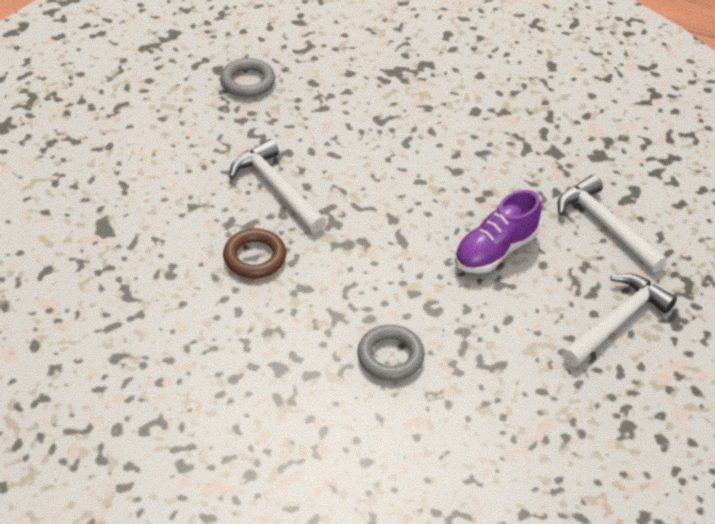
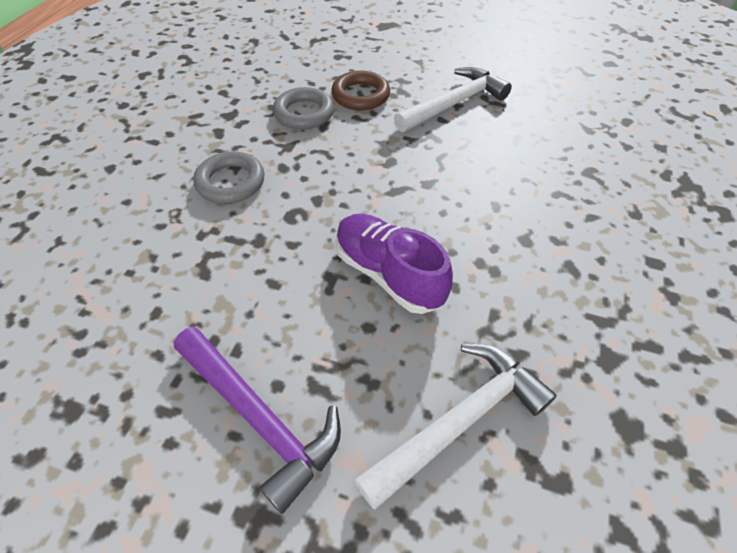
camera: 90 degrees right, 5 degrees up
(247, 82) = (601, 80): grey ring -> grey ring (304, 113)
(617, 321) = (259, 417): white hammer -> purple hammer

